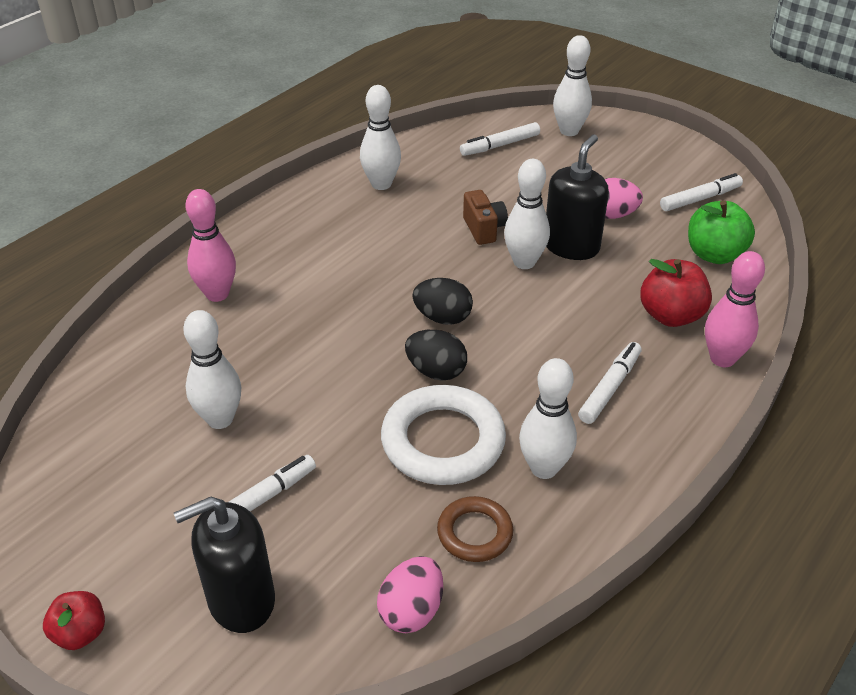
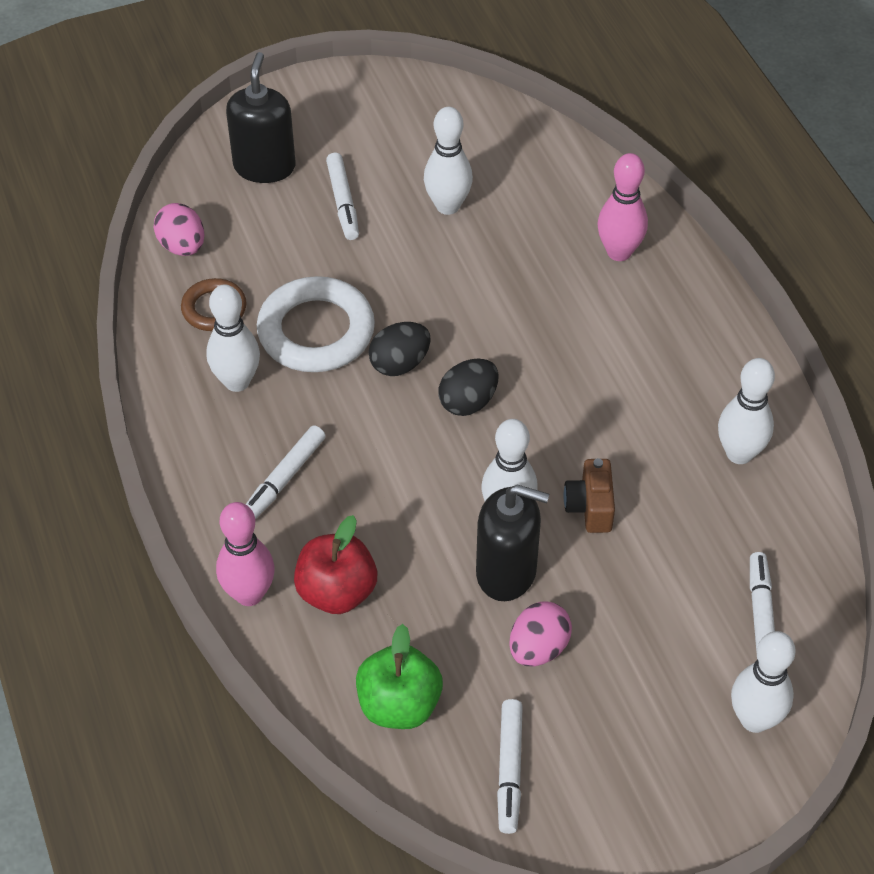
camera: 120 degrees right, 10 degrees up
(80, 633) = (303, 88): red apple -> none
(484, 229) = (590, 507): brown camera -> brown camera turned 75 degrees clockwise
(571, 246) = (506, 572): black soap dispenser -> black soap dispenser turned 45 degrees counterclockwise
(610, 388) = (284, 479): white marker -> white marker turned 60 degrees clockwise

